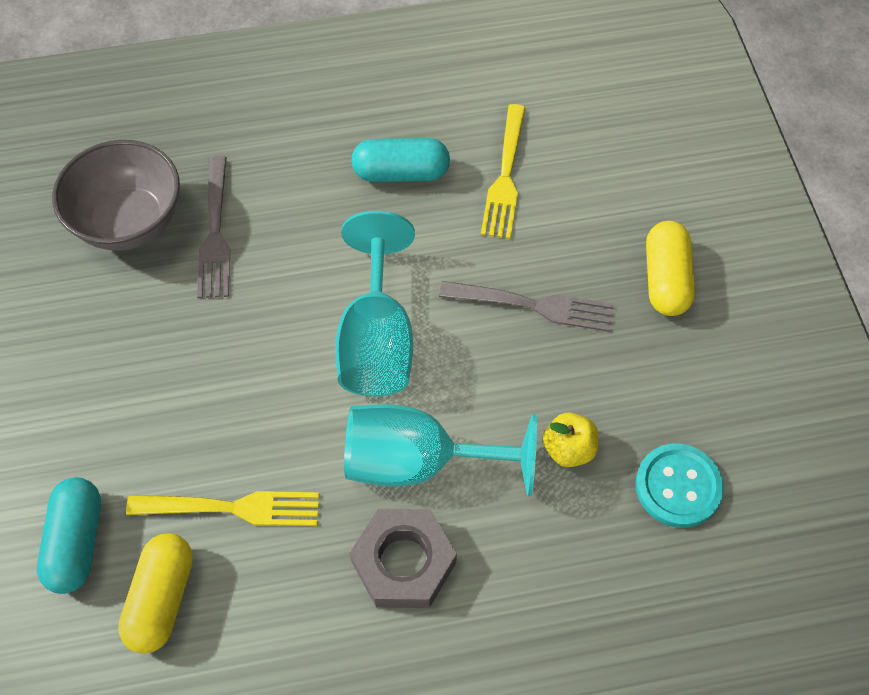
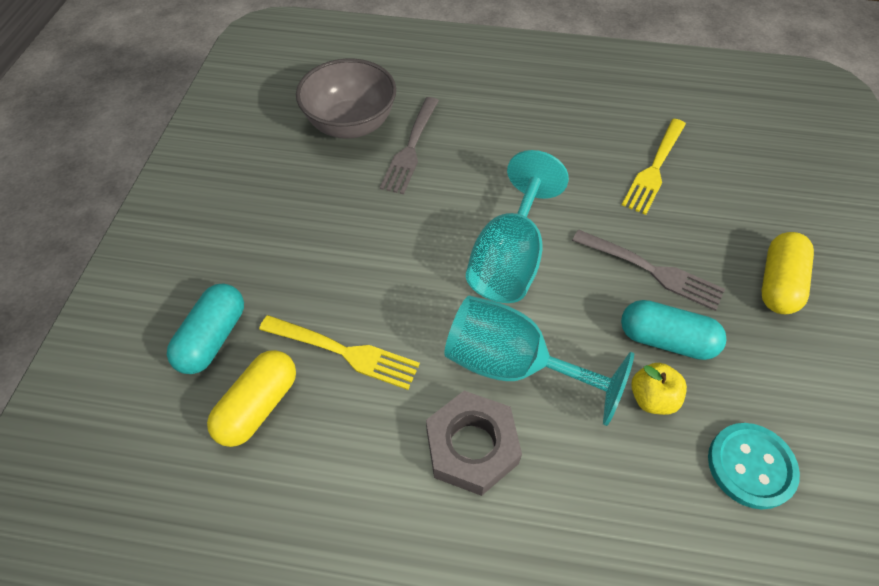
camera: 20 degrees right, 5 degrees down
(401, 172) = (569, 144): turquoise capsule -> turquoise capsule (666, 340)

